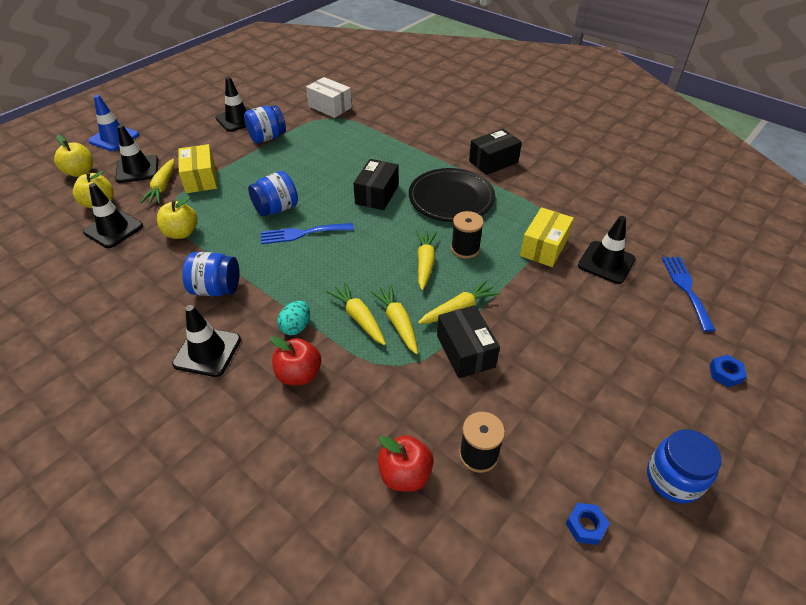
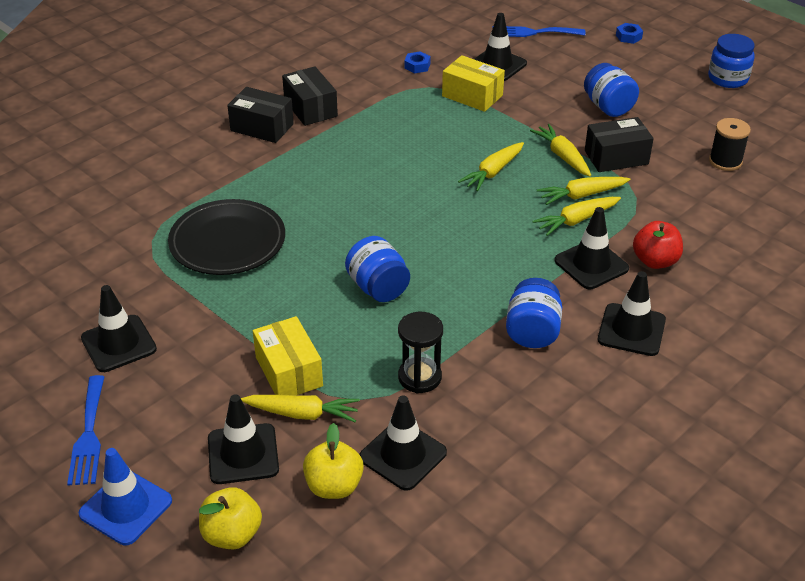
camera: 85 degrees left, 5 degrees down
(181, 233) = (419, 377): yellow apple -> black hourglass
(200, 179) = (289, 371): yellow box -> yellow box turned 75 degrees clockwise
(267, 138) = (190, 305): blue jar -> blue jar (608, 107)
(296, 327) = (591, 264): turquoise egg -> black traffic cone
(302, 233) = (433, 263): blue fork -> blue fork (88, 435)
(330, 107) = (119, 240): white box -> none
(377, 194) = (361, 201): black box -> black box (262, 127)
(405, 474) = (752, 200): red apple -> none
(425, 263) = (493, 172): yellow carrot -> yellow carrot turned 60 degrees counterclockwise
(451, 198) = (379, 145): black plate -> black plate (227, 242)
(465, 249) = (471, 144): black spool -> none
(585, 526) = (774, 121): blue nut -> blue nut (417, 66)

